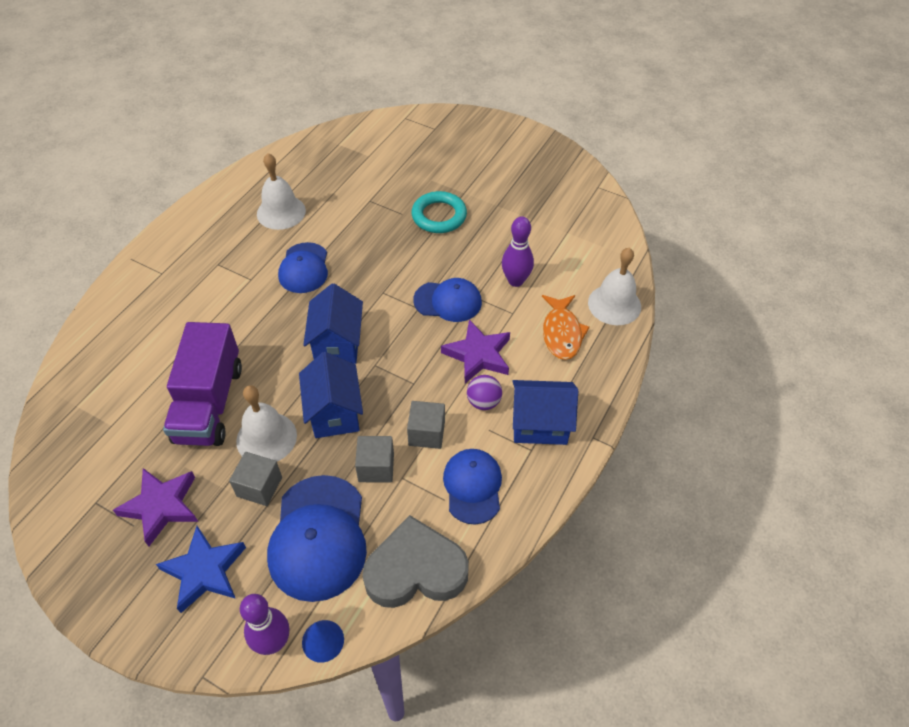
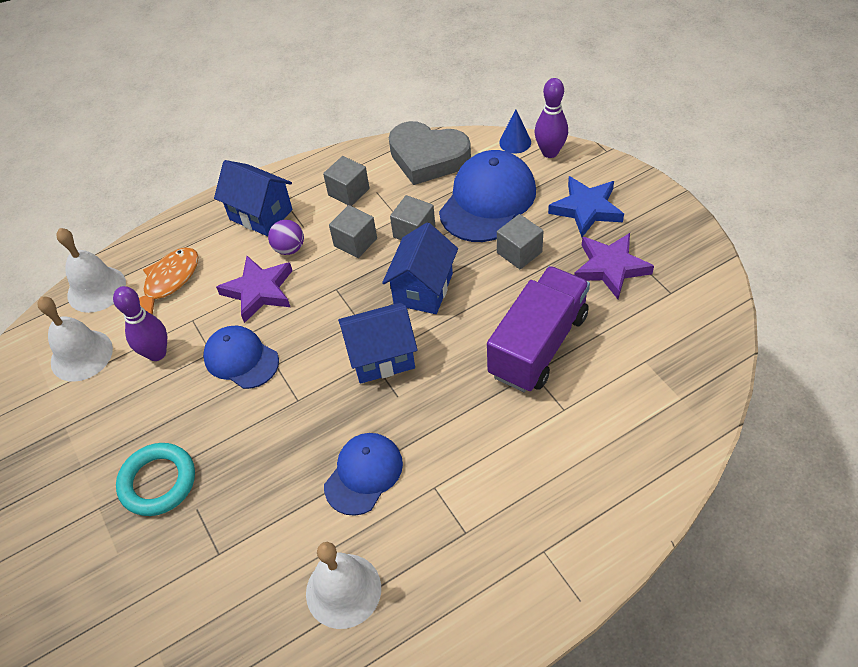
camera: 145 degrees left, 0 degrees up
(266, 438) = (496, 290): white bell -> white bell (81, 355)
(337, 344) = (381, 357): blue house -> blue house turned 45 degrees clockwise
(473, 486) = (348, 192): blue cap -> grey cube

